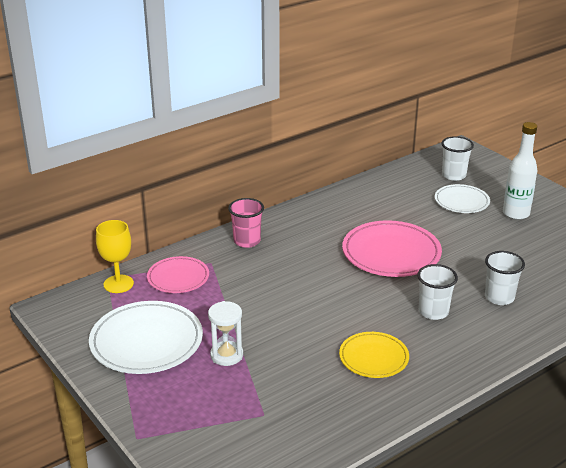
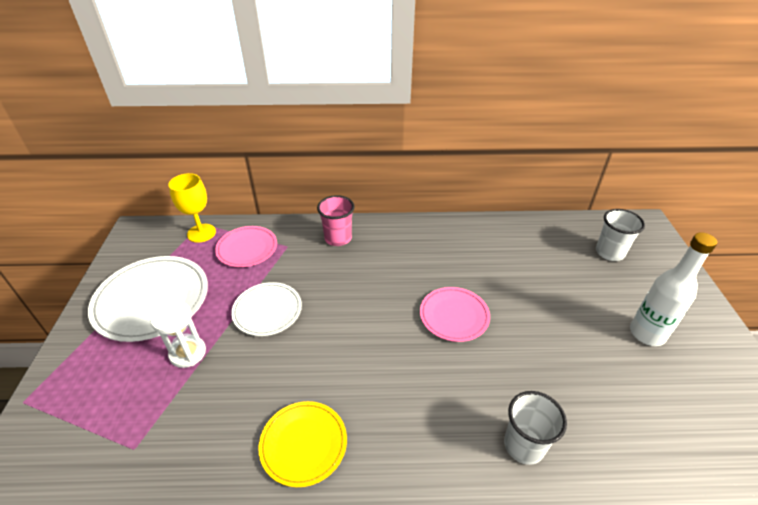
camera: 35 degrees right, 10 degrees up
(391, 253) = (454, 316): pink plate -> pink plate, size x0.61
(433, 312) = (426, 419): white cup -> none
(461, 201) = (591, 288): white plate -> white plate (267, 311)

